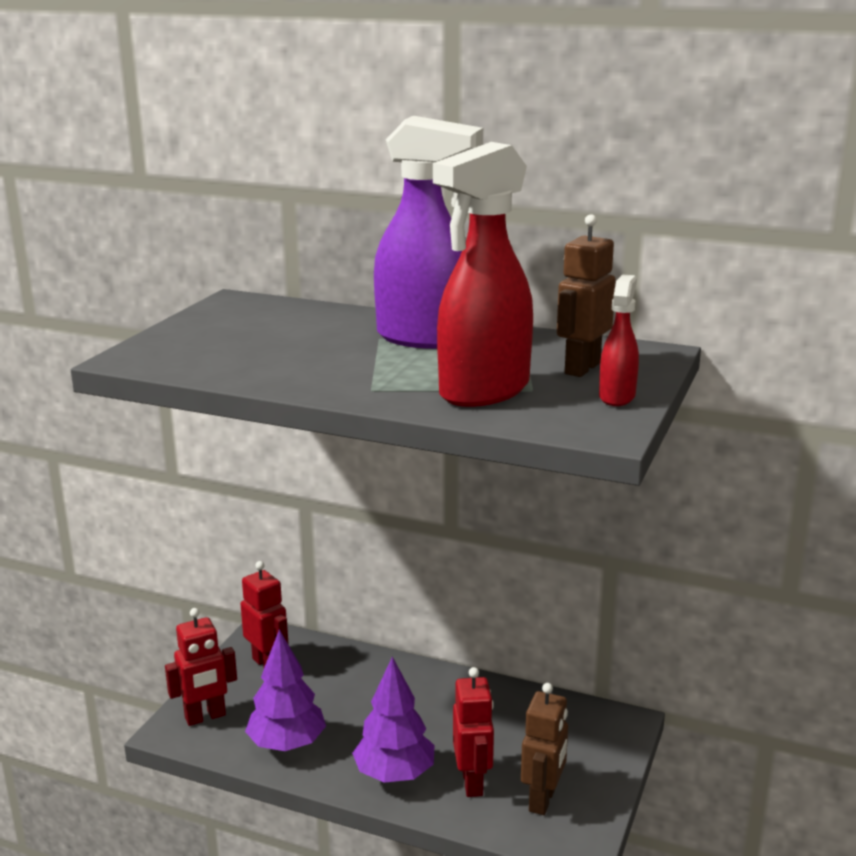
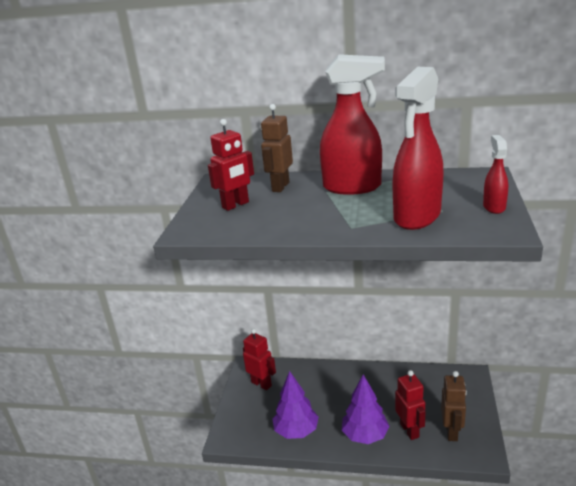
camera: 10 degrees left, 5 degrees up
(205, 717) = (241, 425): red robot -> red robot (235, 205)
(424, 338) = (353, 187): purple spray bottle -> red spray bottle
(581, 368) = (458, 192): brown robot -> brown robot (280, 187)

